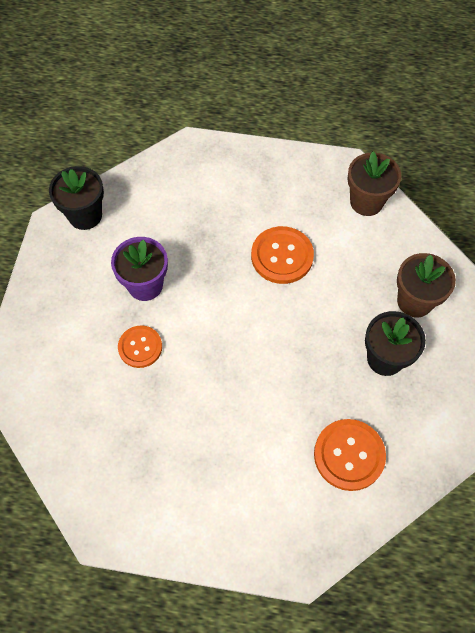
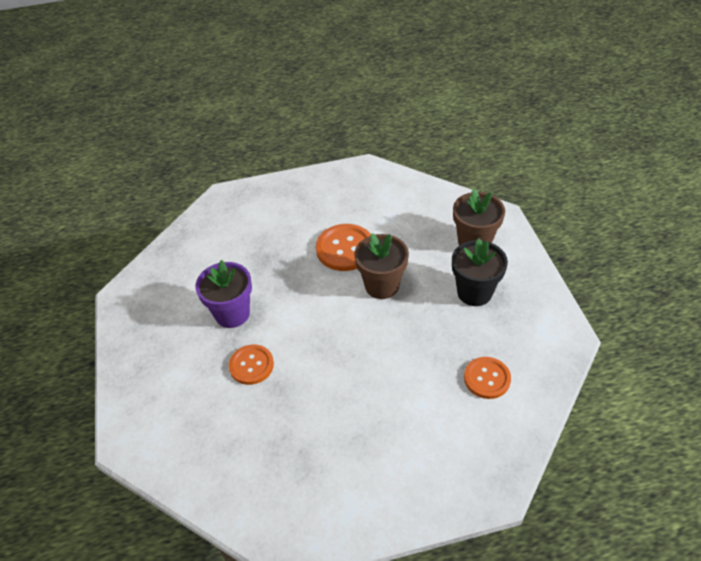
camera: 20 degrees left, 15 degrees down
(85, 215) = (149, 279): black flower pot -> none
(349, 455) = (487, 378): orange button -> orange button, size x0.66
(366, 202) = (395, 187): brown flower pot -> brown flower pot (382, 285)

